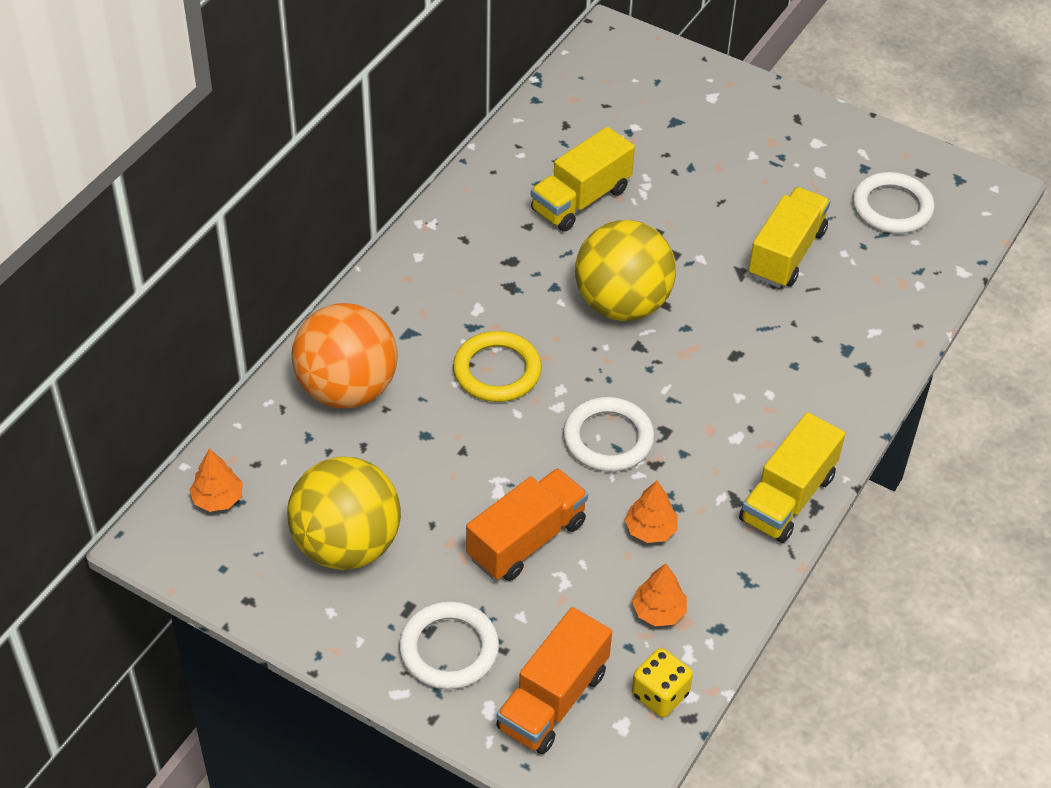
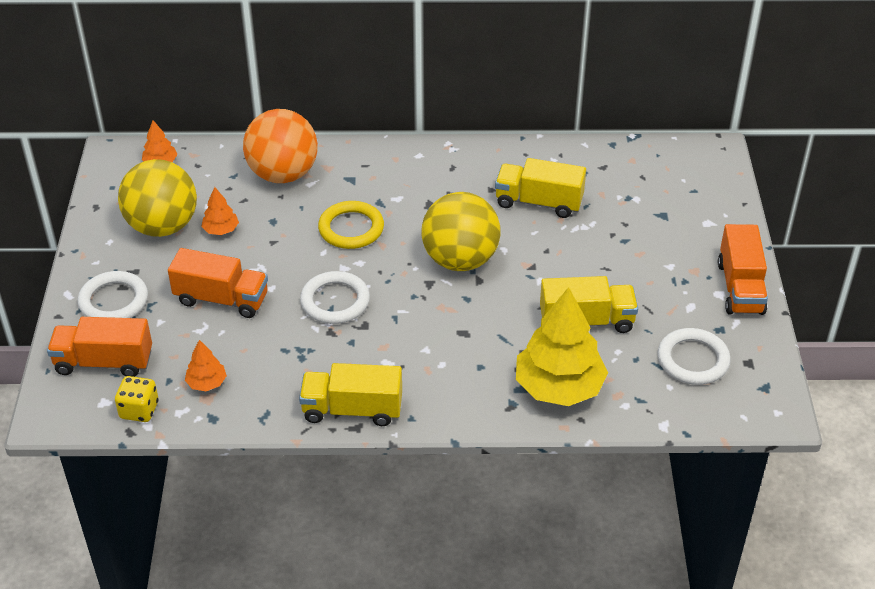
camera: 60 degrees right, 5 degrees down
(650, 529) = (272, 352): orange tree -> orange tree (221, 230)
(819, 125) = (740, 288): none -> orange truck
(864, 320) = (559, 387): none -> yellow tree

